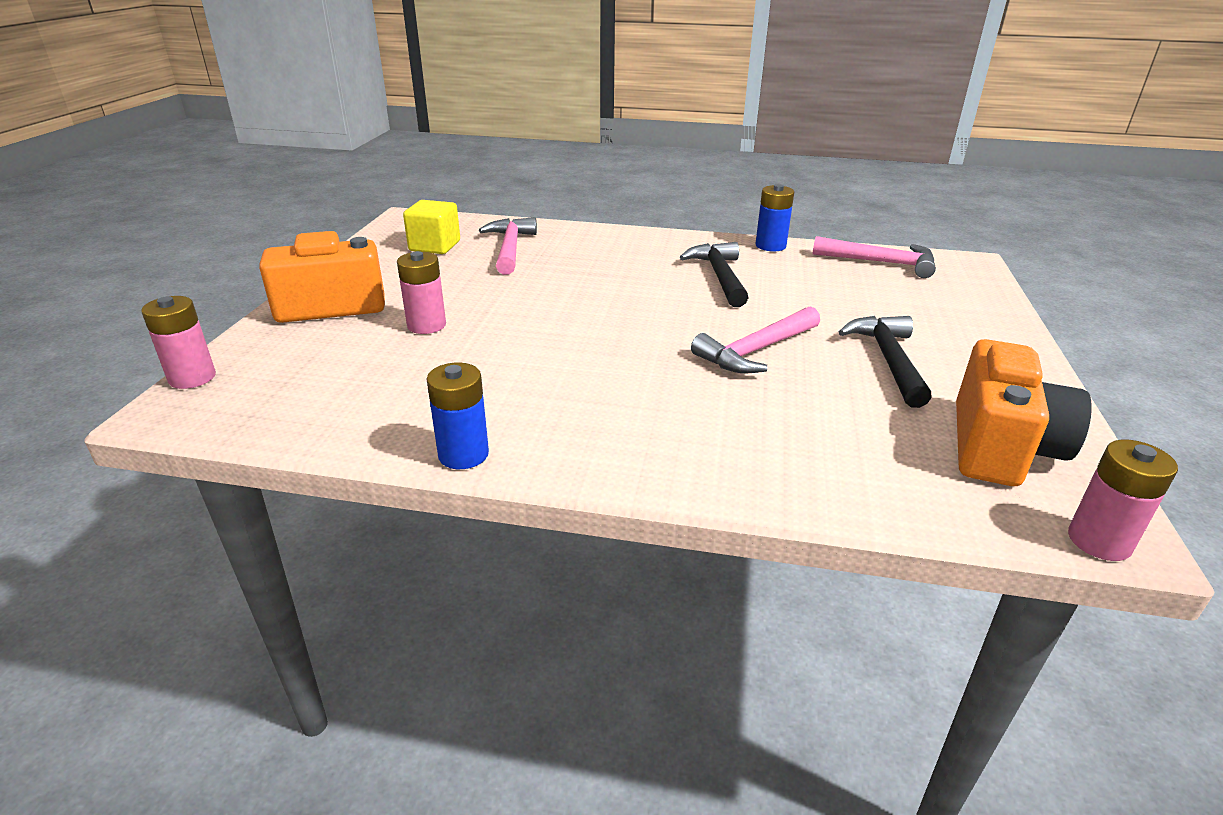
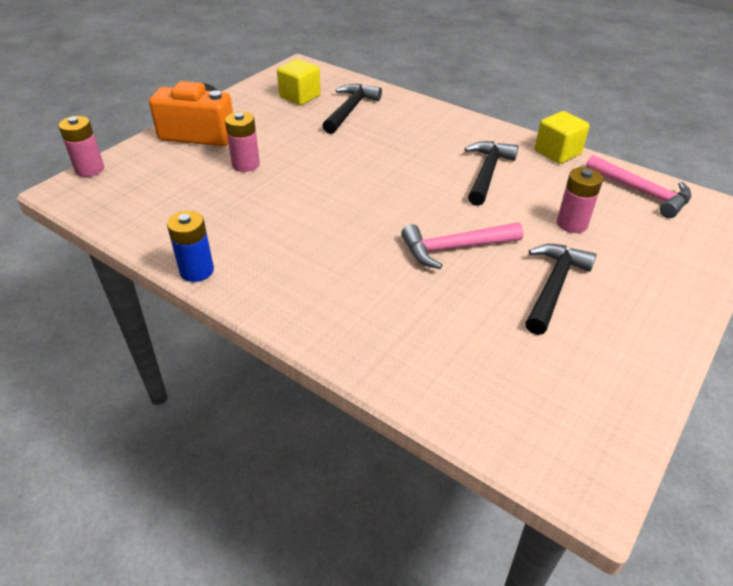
camera: 25 degrees right, 10 degrees up
(510, 248) = (350, 110): pink hammer -> black hammer
(770, 246) = (557, 152): blue battery -> yellow cube
(1000, 447) = (569, 389): orange camera -> none
(1099, 541) = (567, 488): pink battery -> pink battery (572, 224)

